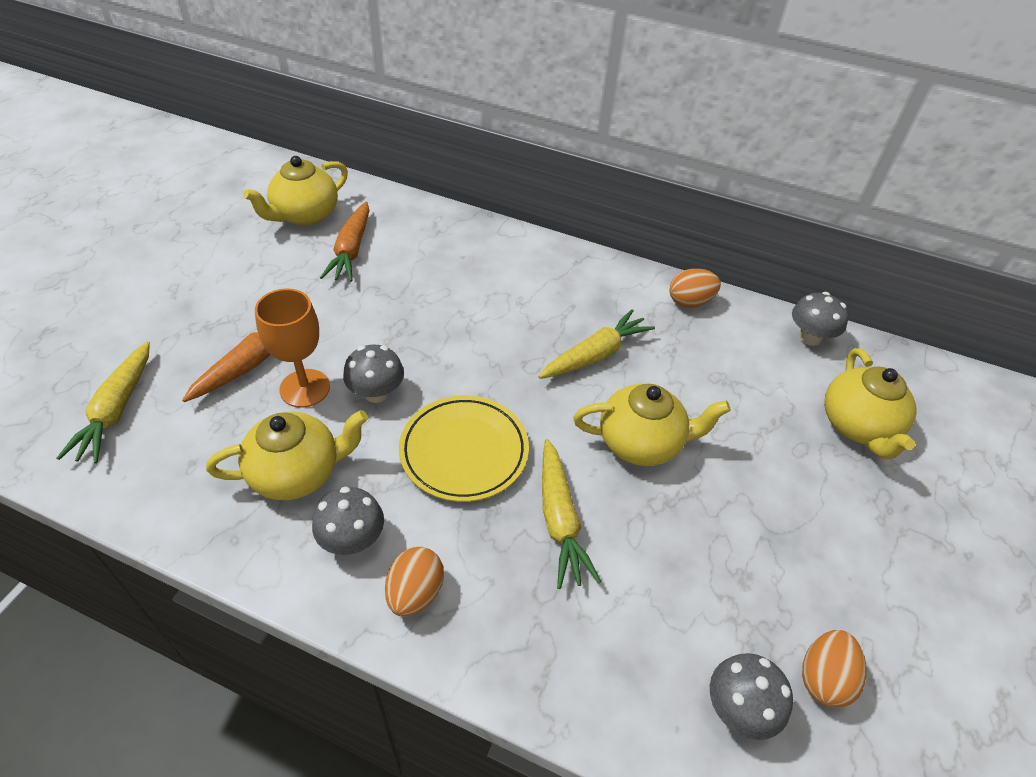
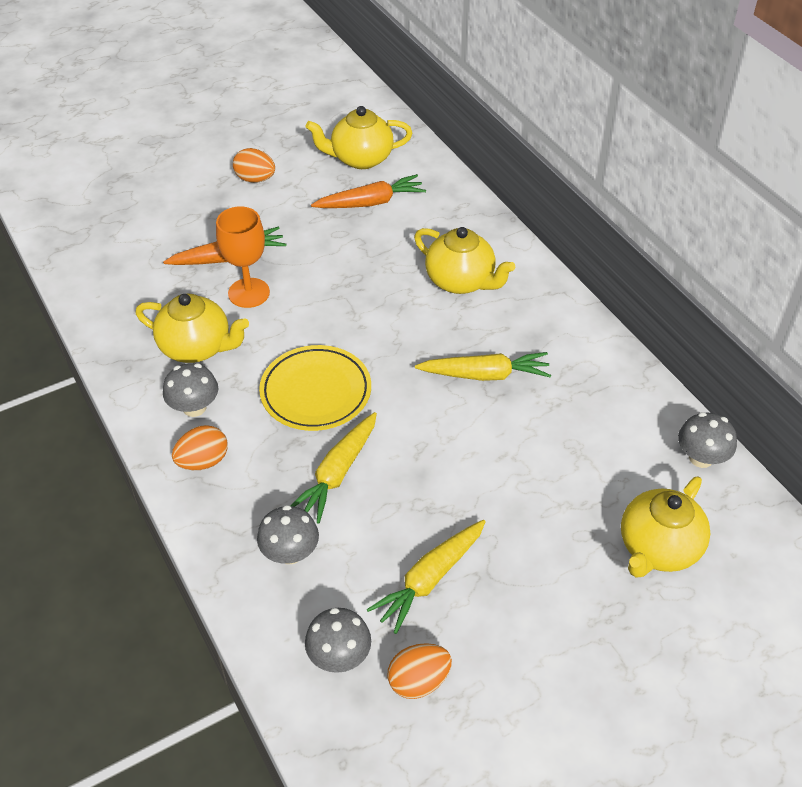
camera: 40 degrees right, 0 degrees up
(116, 410) = (125, 250): yellow carrot -> yellow carrot (430, 579)
(351, 250) = (370, 202): orange carrot -> orange carrot turned 150 degrees counterclockwise
(376, 393) = (293, 320): grey mushroom -> grey mushroom (290, 553)
(641, 443) = (452, 457): yellow teapot -> yellow teapot (461, 281)
(690, 302) = (617, 373): orange egg -> orange egg (255, 179)

